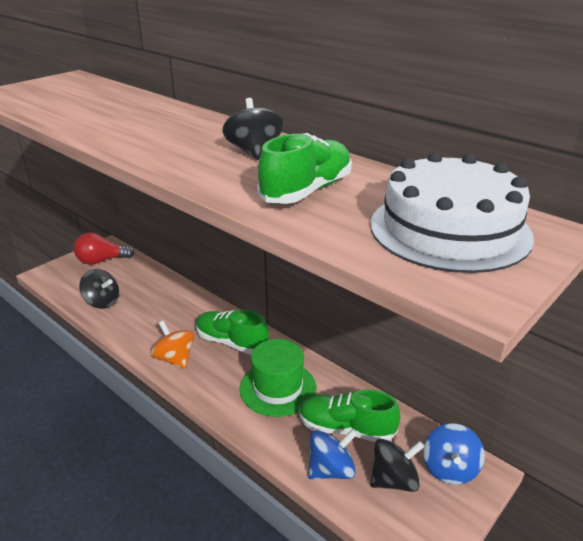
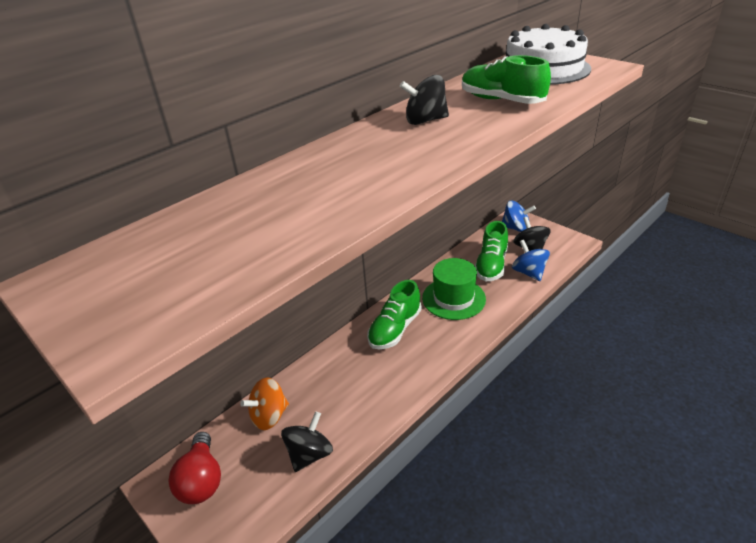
camera: 85 degrees left, 5 degrees up
(175, 359) = (419, 367): orange spinning top -> orange spinning top (269, 416)

